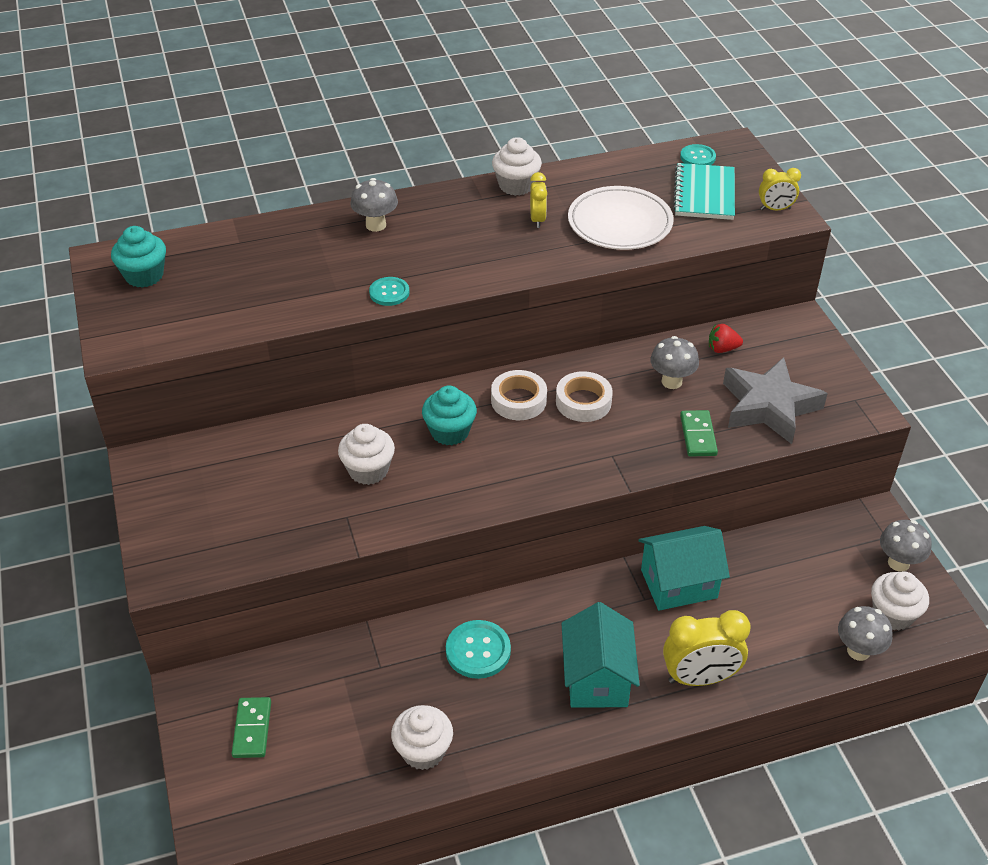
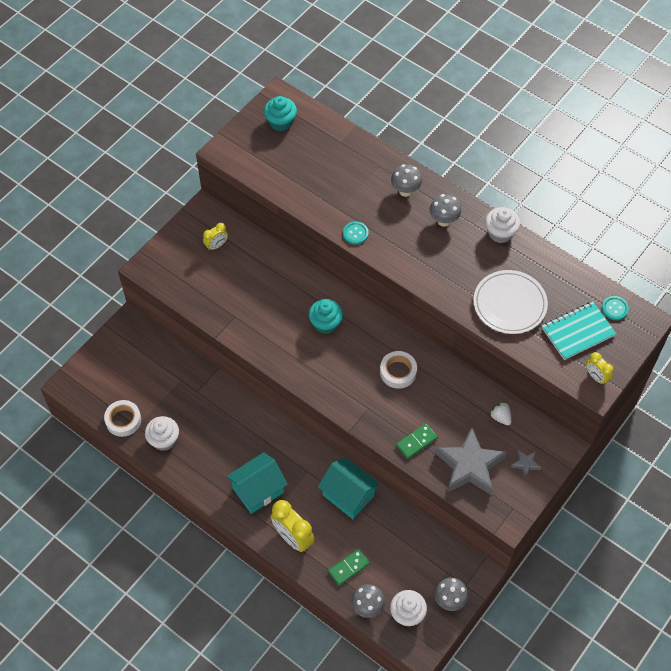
camera: 55 degrees right, 15 degrees up
(252, 729) = (126, 362): green domino -> green domino (348, 567)
(368, 470) = (271, 305): white cupcake -> none
(478, 651) = (236, 427): turquoise button -> none
(518, 400) = (374, 341): white tape -> white tape (123, 420)
(537, 220) = (477, 262): yellow clock -> yellow clock (216, 245)
(671, 381) = (450, 406): grey mushroom -> grey mushroom (444, 220)
(722, 349) = (500, 417): red strawberry -> white strawberry
(801, 360) = (525, 464): none -> grey star

